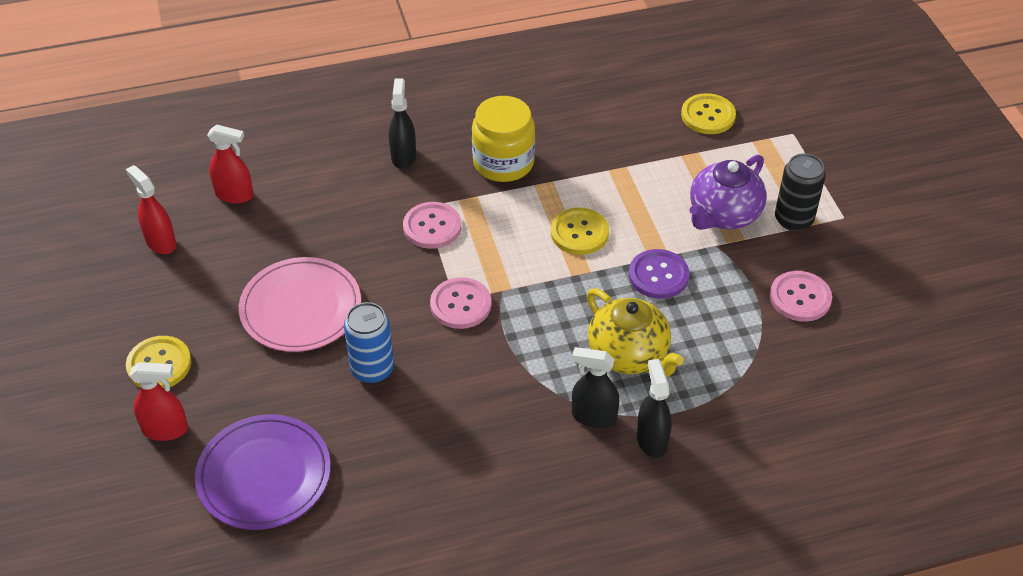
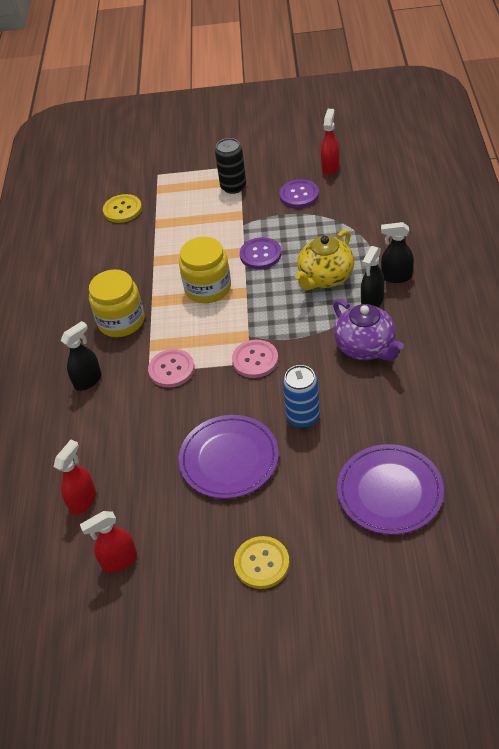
camera: 70 degrees left, 0 degrees up
(165, 429) = (332, 559): red spray bottle -> red spray bottle (330, 167)
(301, 308) = (229, 459): pink plate -> purple plate
(403, 156) = (88, 380): black spray bottle -> black spray bottle turned 120 degrees clockwise
(579, 233) = (208, 288): yellow button -> yellow jar
(629, 355) = (325, 278): yellow teapot -> yellow teapot turned 150 degrees clockwise
(723, 215) = (217, 217): purple teapot -> purple teapot (365, 347)
(800, 298) = (299, 195): pink button -> purple button

